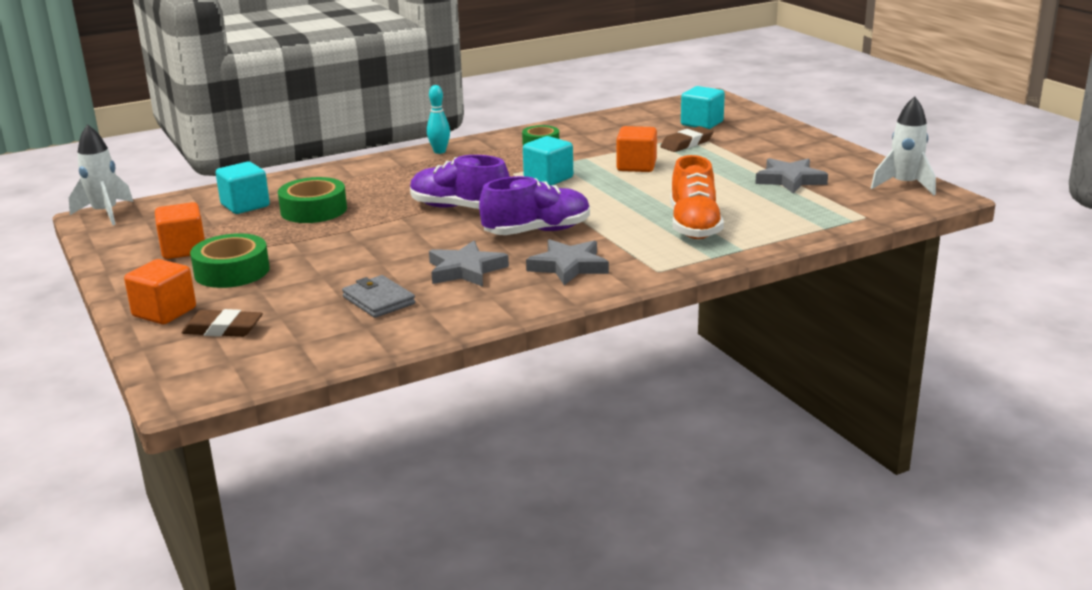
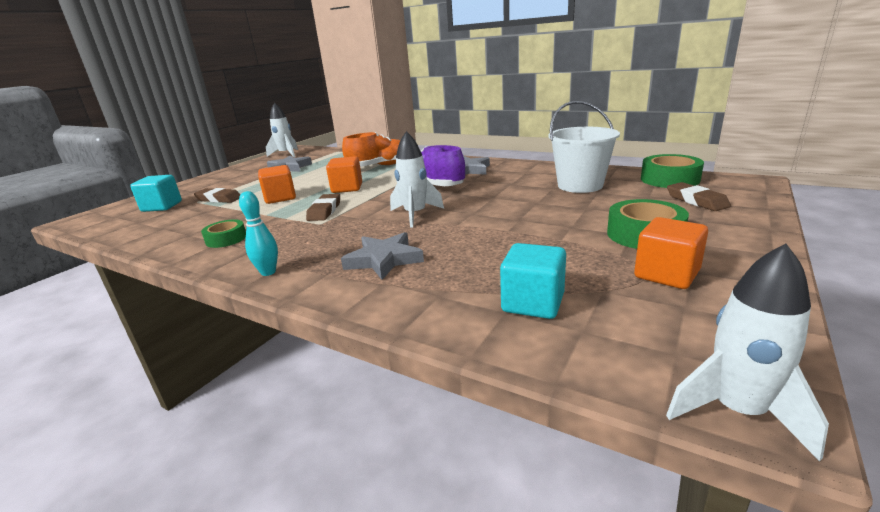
camera: 120 degrees left, 0 degrees up
(164, 312) = (734, 224): orange cube -> orange cube (347, 188)
(313, 210) = (490, 261): green tape -> green tape (669, 179)
(378, 300) = (580, 185): grey wallet -> white bucket
(459, 208) = (415, 215): purple shoe -> white rocket
(466, 270) = (508, 183): grey star -> grey star (384, 259)
(548, 178) = (324, 211): turquoise cube -> brown eraser

